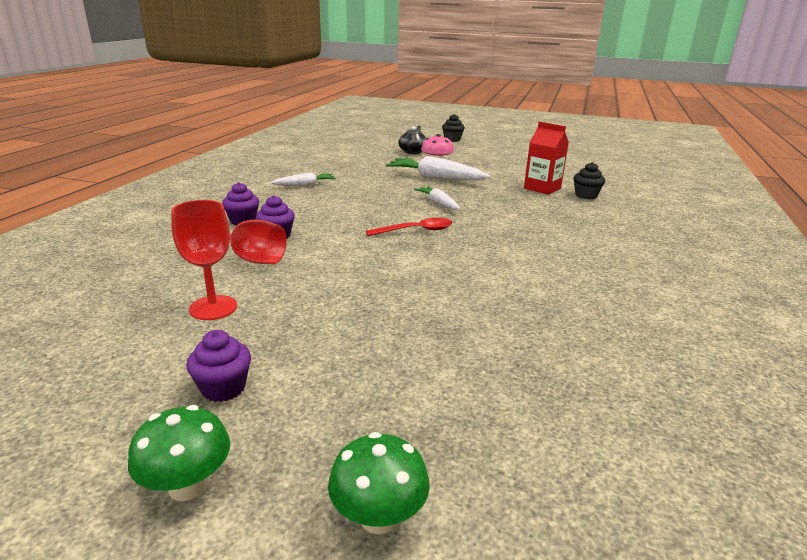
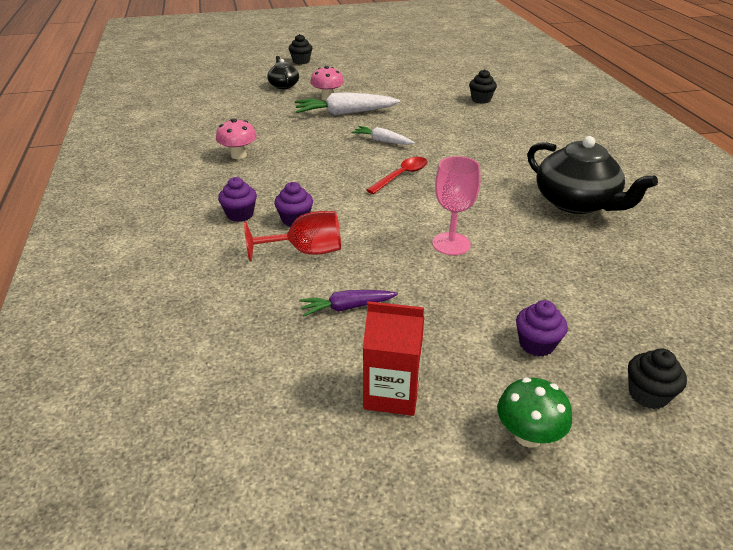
camera: 30 degrees left, 10 degrees up
(213, 308) = (347, 307): red goblet -> purple carrot
(223, 388) = (452, 365): purple cupcake -> purple cupcake (536, 344)
(305, 185) = (238, 155): white carrot -> pink mushroom
(378, 517) = (648, 394): green mushroom -> black cupcake
(380, 293) = (451, 244): none -> pink goblet
(542, 188) = (442, 101): red carton -> red carton (392, 393)
(571, 301) = (576, 202): none -> black teapot

